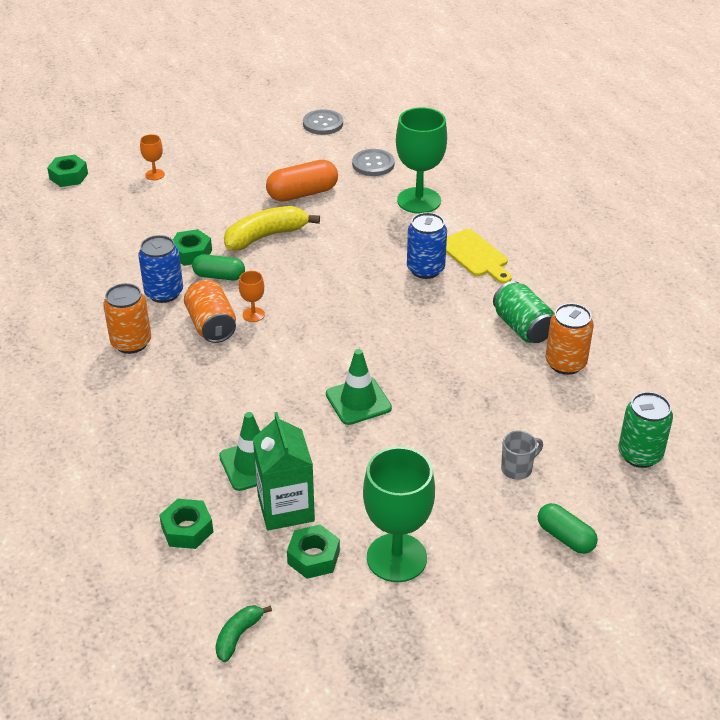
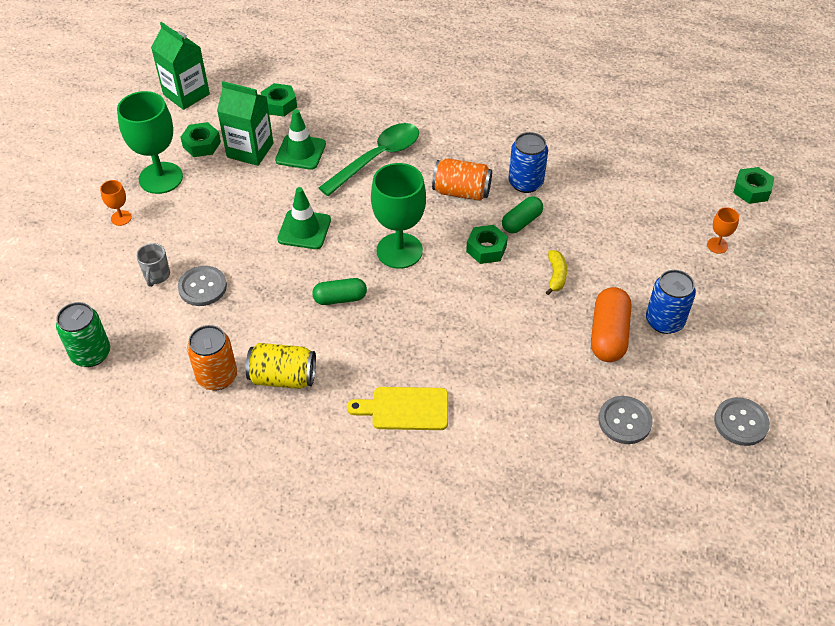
camera: 125 degrees right, 10 degrees up
(131, 343) = (479, 144): orange can -> none
(191, 253) = (568, 219): green nut -> green nut (486, 249)
(212, 402) = (377, 158): none -> green spoon
(238, 636) = (186, 94): green banana -> green carton
(253, 314) = (454, 220): orange goblet -> orange goblet (121, 218)
(266, 236) = (556, 276): yellow banana -> yellow banana, size x0.54
(419, 200) = (528, 420): green goblet -> green goblet (399, 251)
(425, 269) = (417, 359): blue can -> blue can (664, 321)
(494, 428) = (202, 287): none -> grey button
(522, 327) = (283, 377): green can -> yellow can
(565, 537) = (82, 263): green capsule -> green capsule (340, 298)

